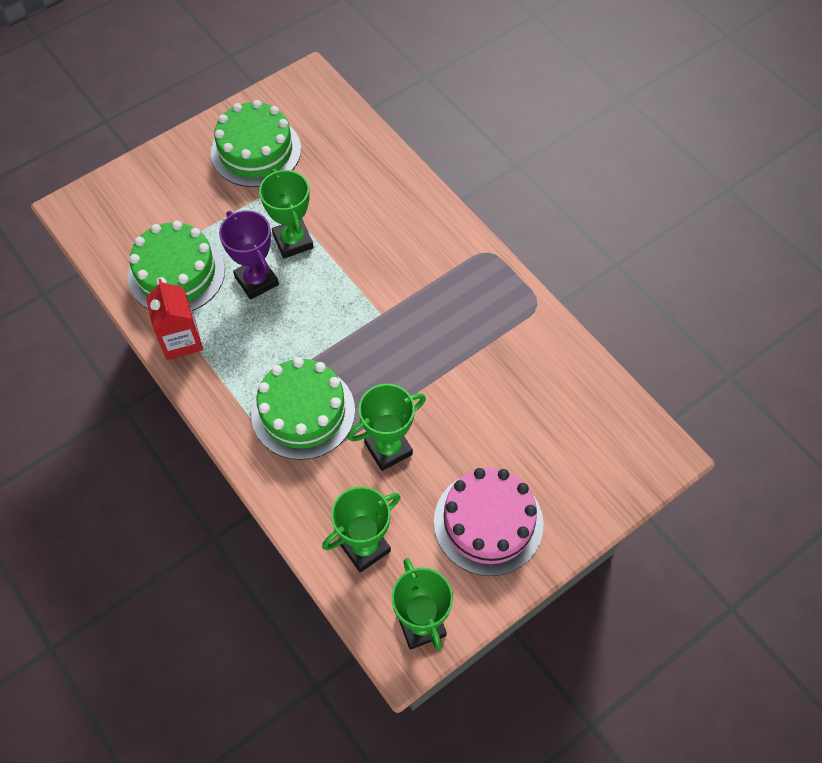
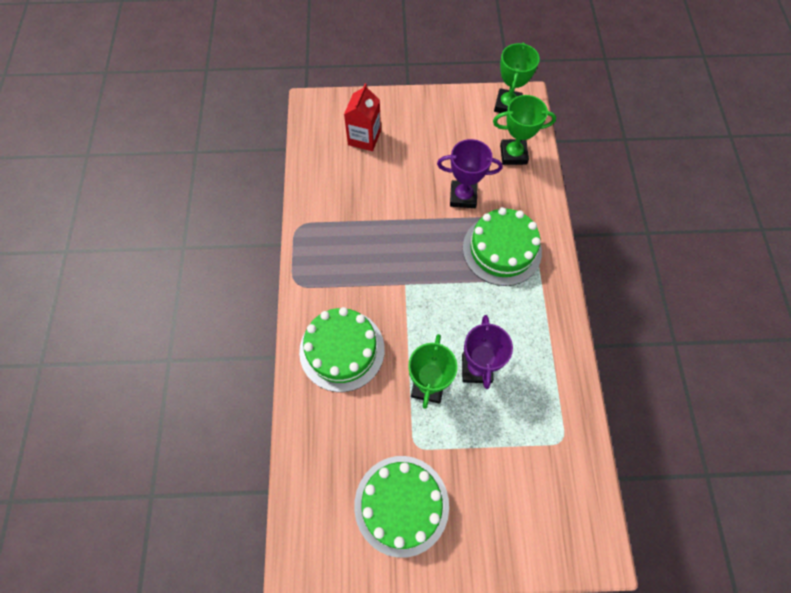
camera: 145 degrees left, 5 degrees up
(176, 273) = (536, 417): green cake -> green cake (342, 350)
(181, 340) = (559, 354): red carton -> red carton (364, 138)
(388, 449) = (463, 196): green trophy -> purple trophy
(488, 522) = (435, 128): pink cake -> none

